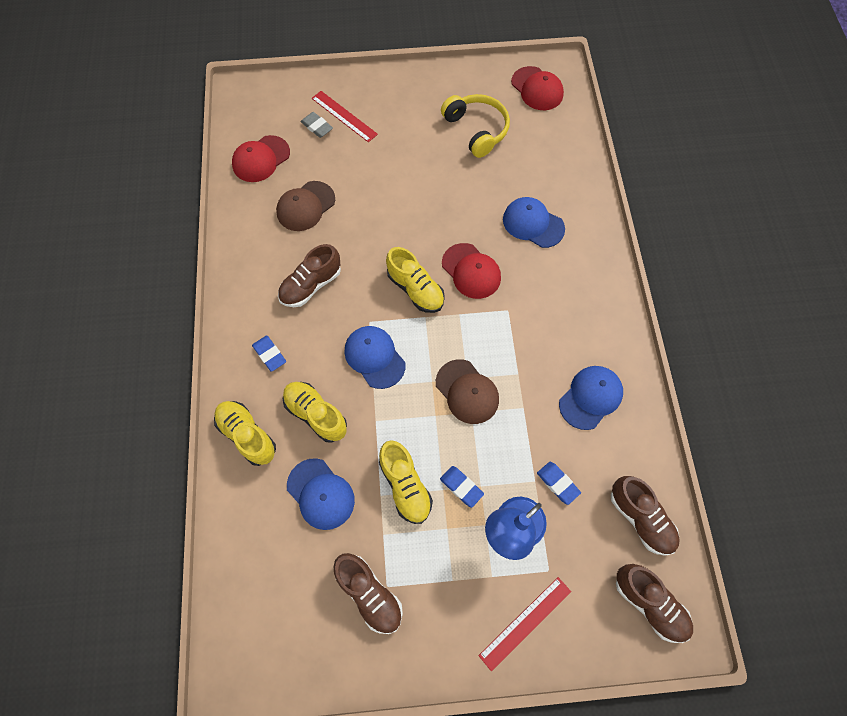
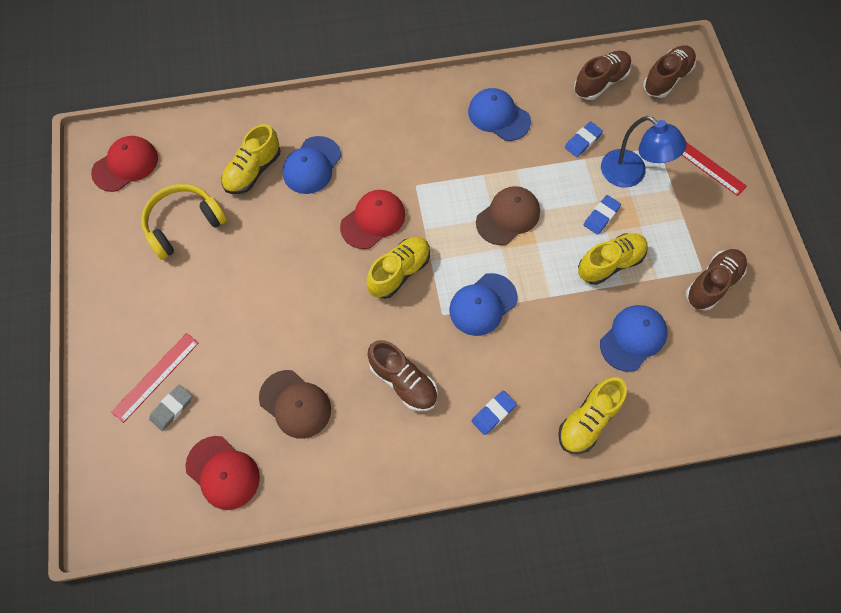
camera: 95 degrees left, 0 degrees up
(316, 414) = (554, 354): yellow shoe -> yellow shoe (253, 171)

